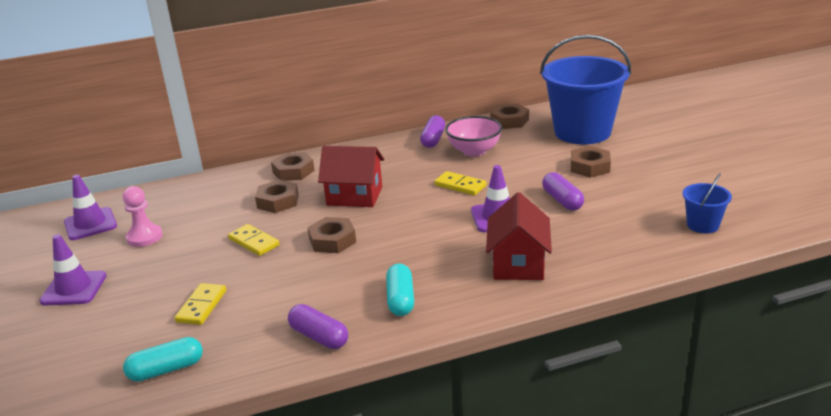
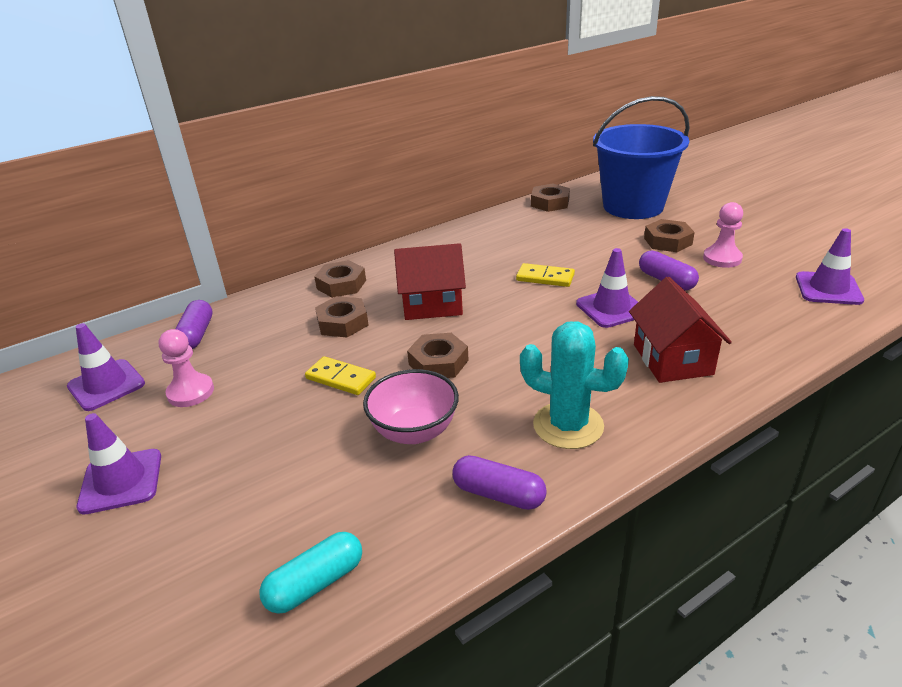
camera: 15 degrees left, 5 degrees up
(202, 306) = (318, 477): yellow domino -> none
(400, 299) = (568, 425): turquoise capsule -> turquoise cactus
(433, 139) = (481, 231): purple capsule -> purple capsule (196, 335)
(474, 151) = (534, 238): pink bowl -> pink bowl (414, 431)
(627, 187) = (722, 258): none -> pink pawn
(702, 225) = (828, 289): blue bucket -> purple traffic cone

